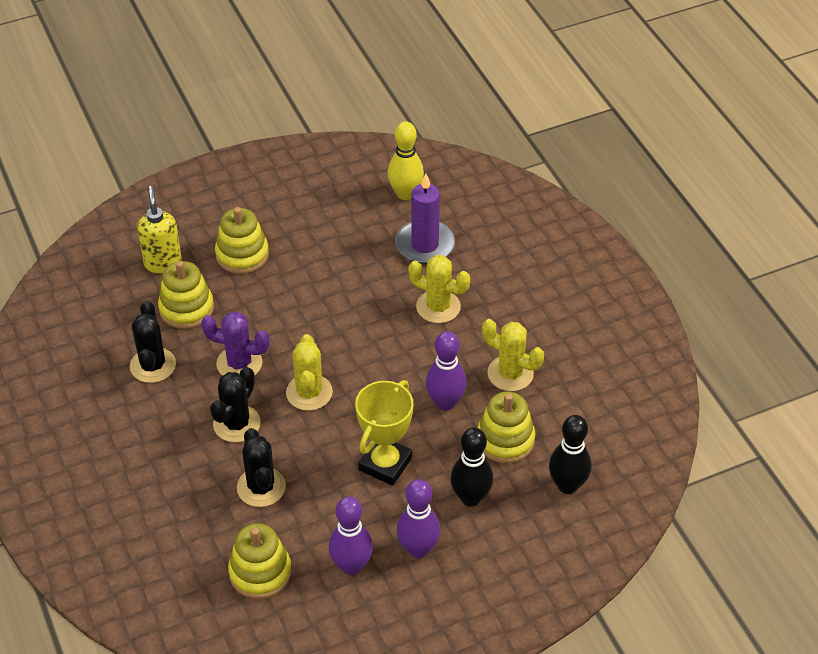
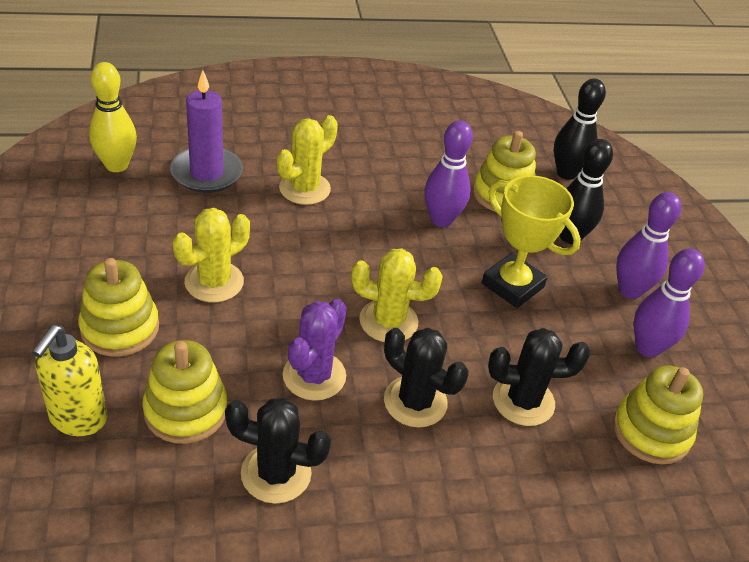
camera: 80 degrees left, 5 degrees down
(163, 263) = (78, 418): yellow soap dispenser -> yellow soap dispenser turned 75 degrees counterclockwise
(510, 373) = (418, 168): yellow cactus -> yellow cactus (214, 282)

